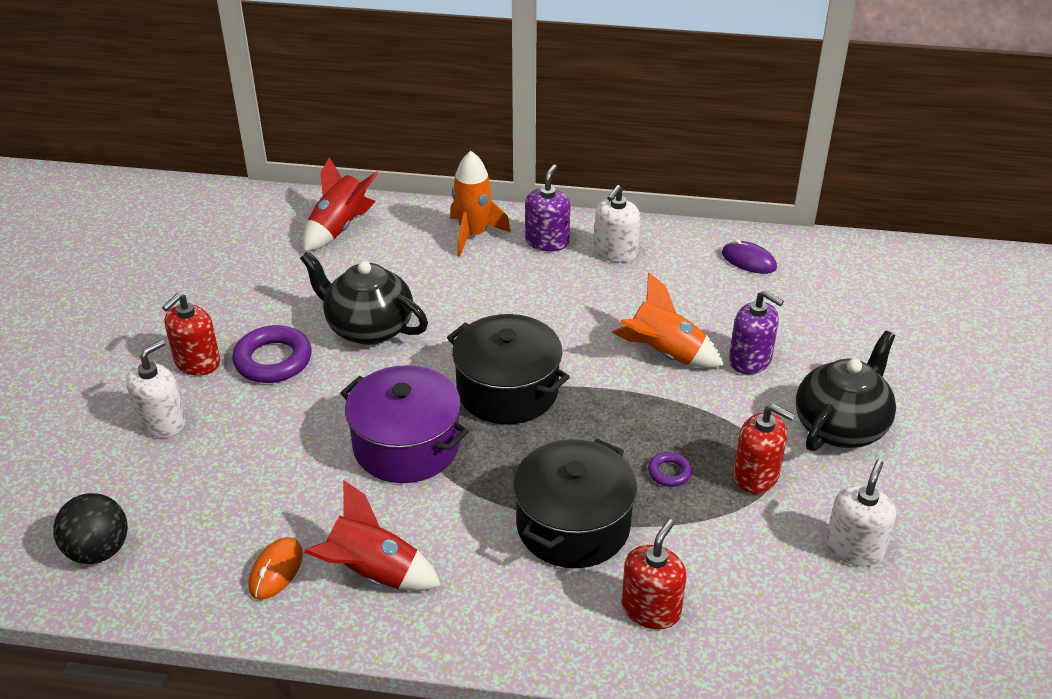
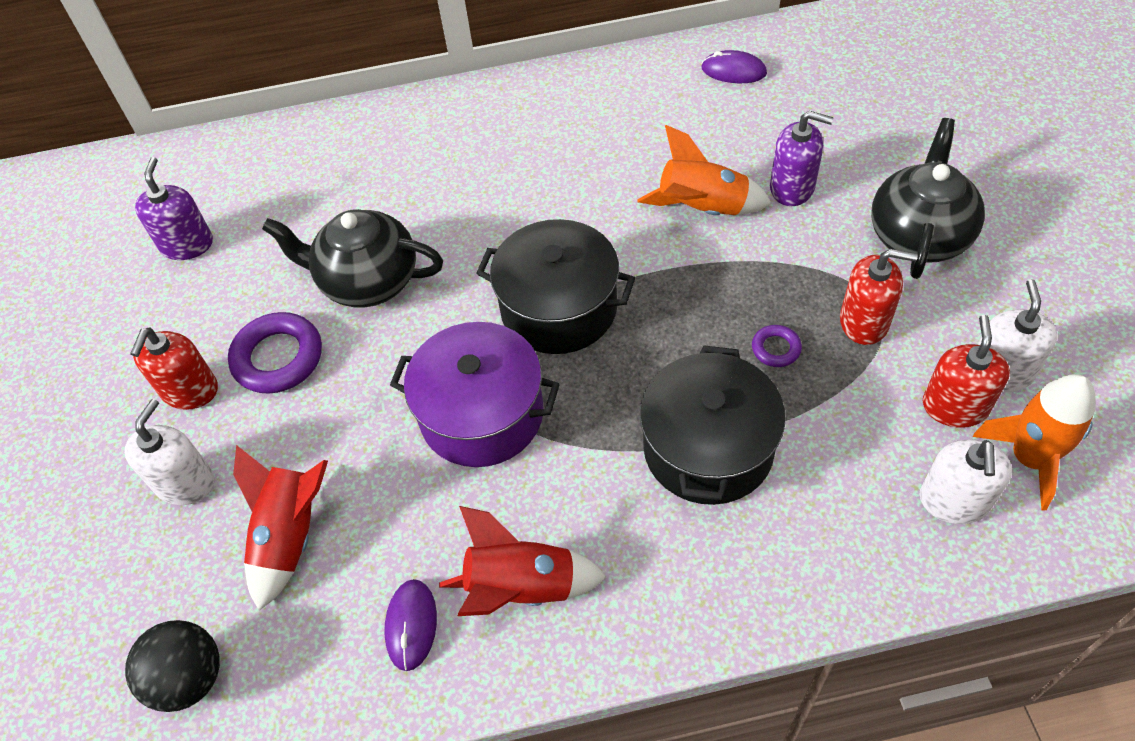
camera: 15 degrees left, 15 degrees up
(276, 570) = (411, 625): orange mouse -> purple mouse
(339, 228) = (274, 166): red rocket -> red rocket (291, 536)
(473, 235) = (429, 129): orange rocket -> orange rocket (1029, 458)
(547, 241) = (513, 112): purple soap dispenser -> purple soap dispenser (187, 244)
(615, 252) = (591, 103): white soap dispenser -> white soap dispenser (953, 501)
(651, 609) = (836, 519): red soap dispenser -> red soap dispenser (955, 406)

